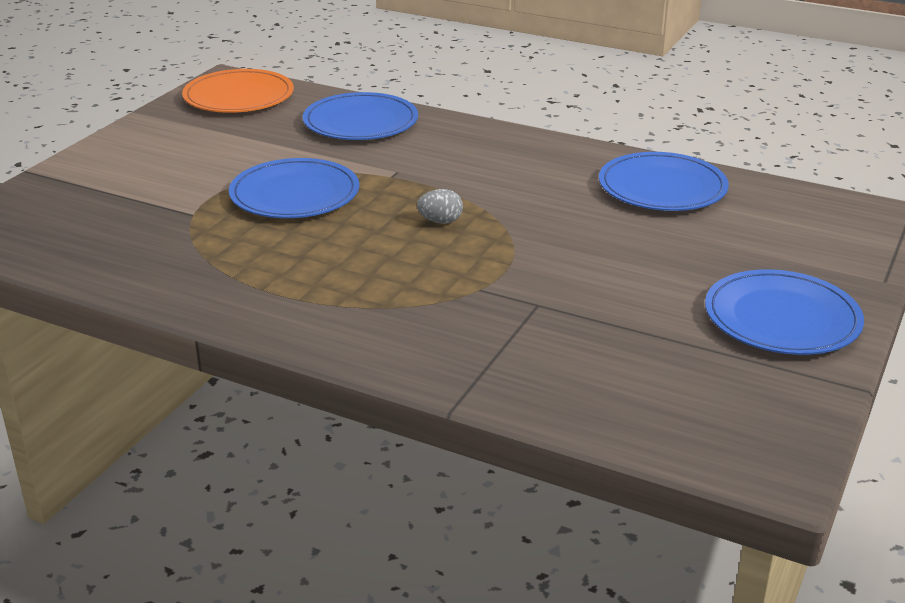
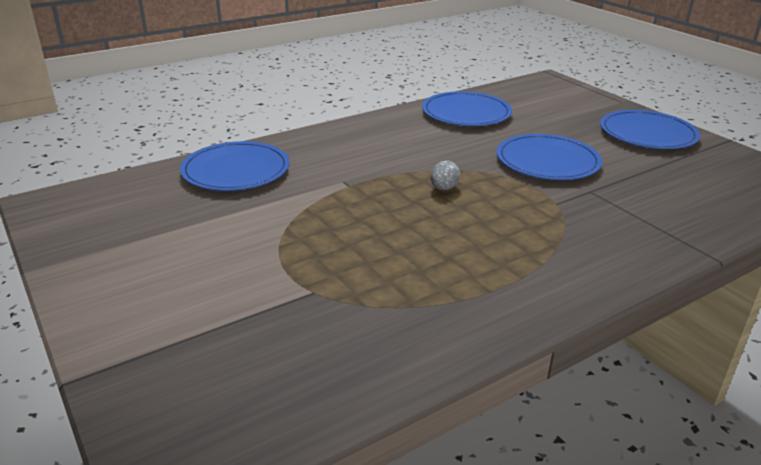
camera: 60 degrees left, 0 degrees up
(238, 96) = (94, 207): orange plate -> none
(295, 194) = (332, 232): blue plate -> blue plate (547, 161)

